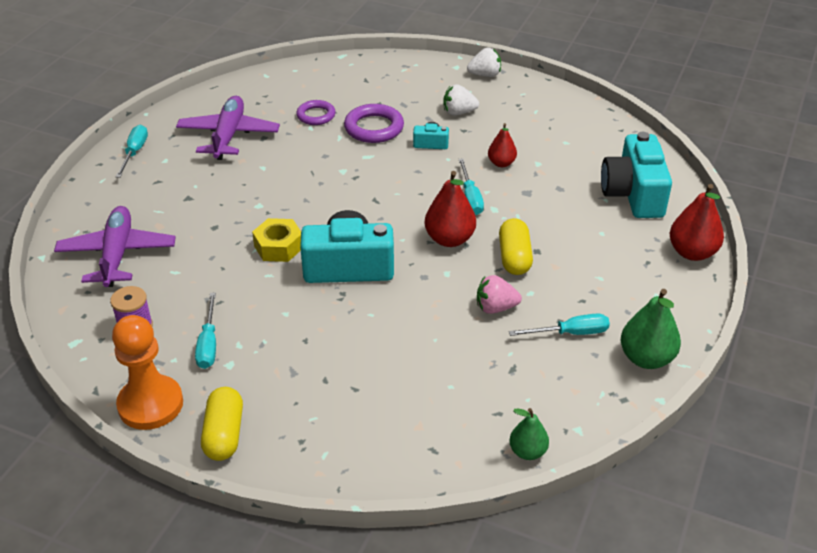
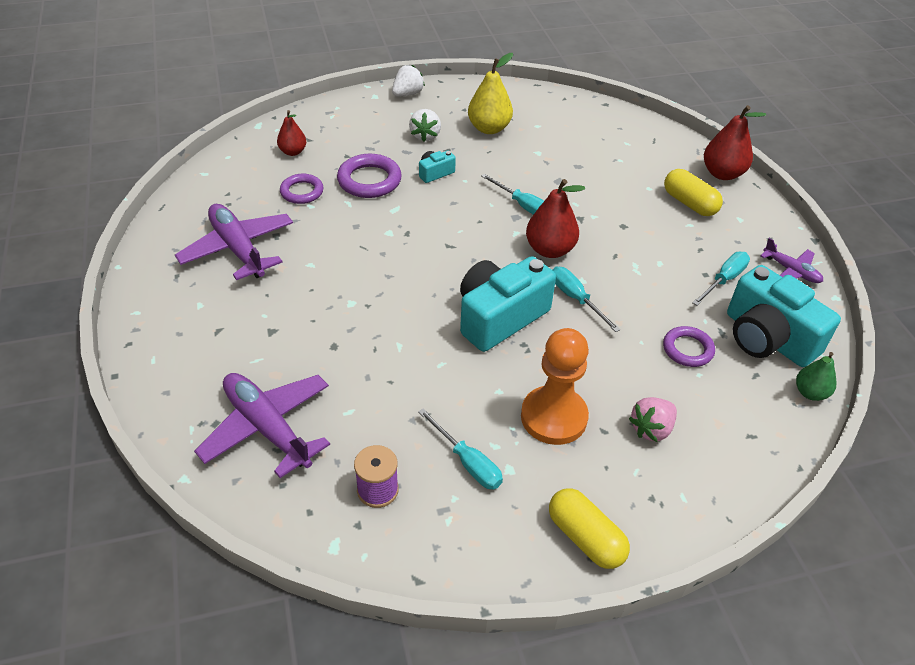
camera: 40 degrees left, 5 degrees up
(134, 152) = (155, 313): turquoise screwdriver -> turquoise screwdriver (576, 299)
(150, 404) = (487, 556): orange pawn -> orange pawn (554, 417)
(278, 247) = (417, 332): yellow nut -> none
(458, 112) = (425, 136): white strawberry -> white strawberry turned 45 degrees counterclockwise
(465, 364) = (687, 349): none -> purple ring
(495, 308) = (651, 289): pink strawberry -> pink strawberry (651, 429)
(501, 163) = (511, 165): red pear -> red pear (293, 152)
(514, 257) = (614, 240): yellow capsule -> yellow capsule (689, 203)
(519, 128) = (489, 128): none -> yellow pear
(633, 194) = (633, 146): turquoise camera -> turquoise camera (767, 338)
(646, 358) = (791, 271): green pear -> purple plane

